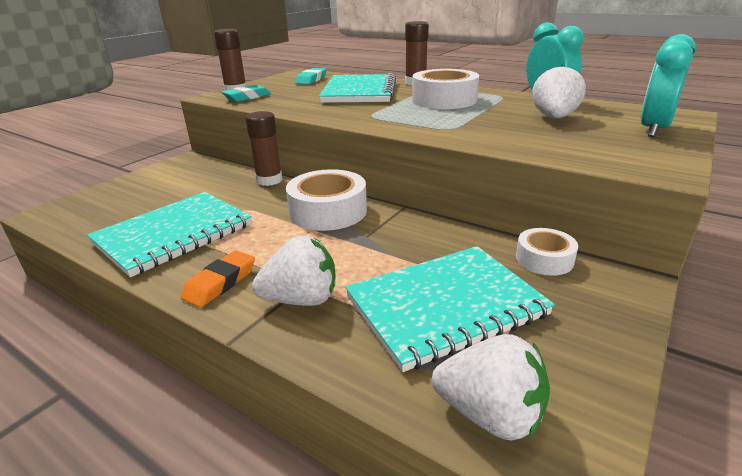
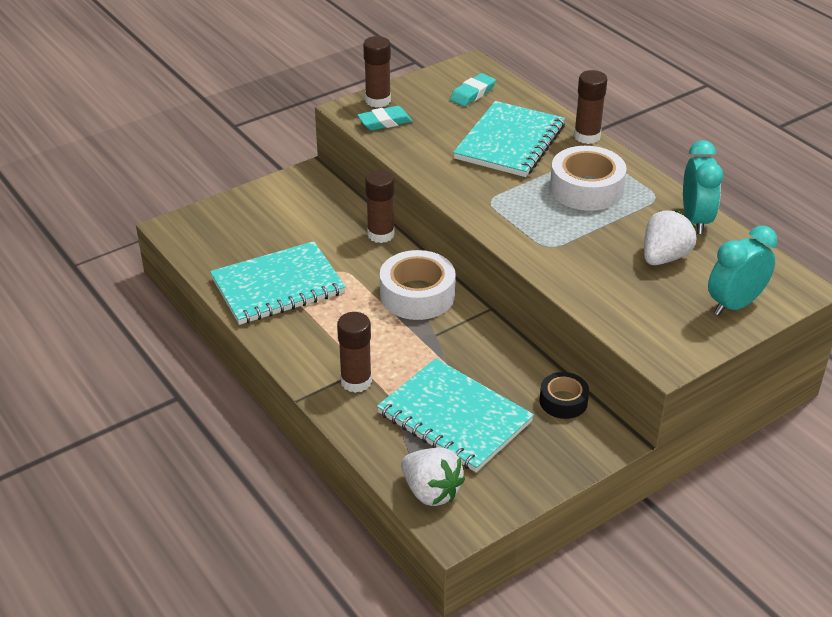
camera: 20 degrees right, 10 degrees up
(220, 283) = (303, 349): orange eraser -> none
(301, 299) = (356, 381): white strawberry -> brown glue stick
(445, 306) = (454, 418): turquoise notebook -> turquoise notebook turned 45 degrees clockwise
(544, 259) = (563, 401): white tape -> black tape

